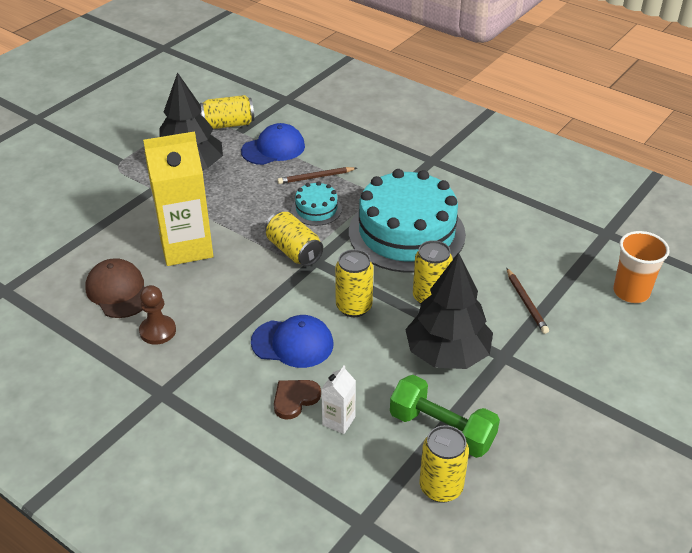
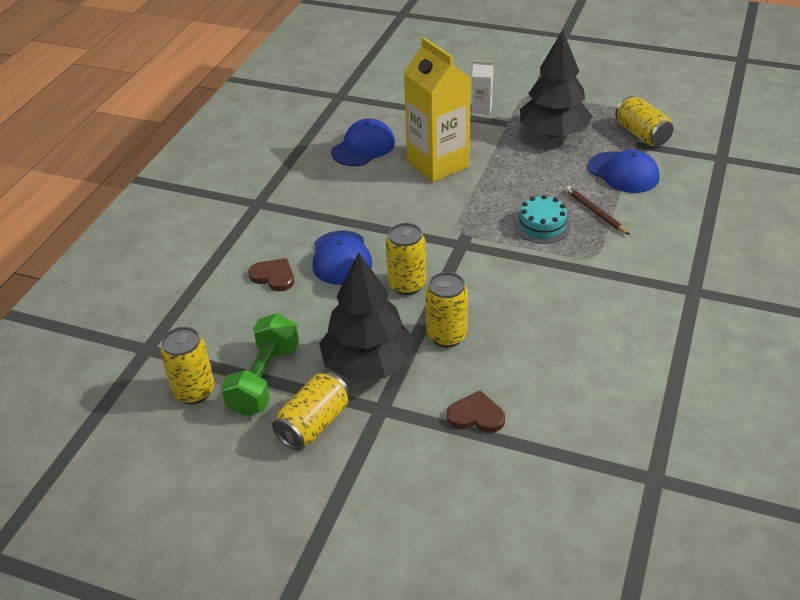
camera: 75 degrees right, 0 degrees up
(118, 291) = (363, 147): brown cap -> blue cap
(158, 331) = (325, 181): brown pawn -> none
(294, 251) = (468, 227): yellow can -> yellow can (314, 424)
(338, 421) = (256, 309): white carton -> white carton (481, 108)
(406, 233) = (543, 297): turquoise cake -> none
(526, 302) = (476, 415): brown pencil -> brown heart
(631, 292) = (545, 516): orange cup -> none

